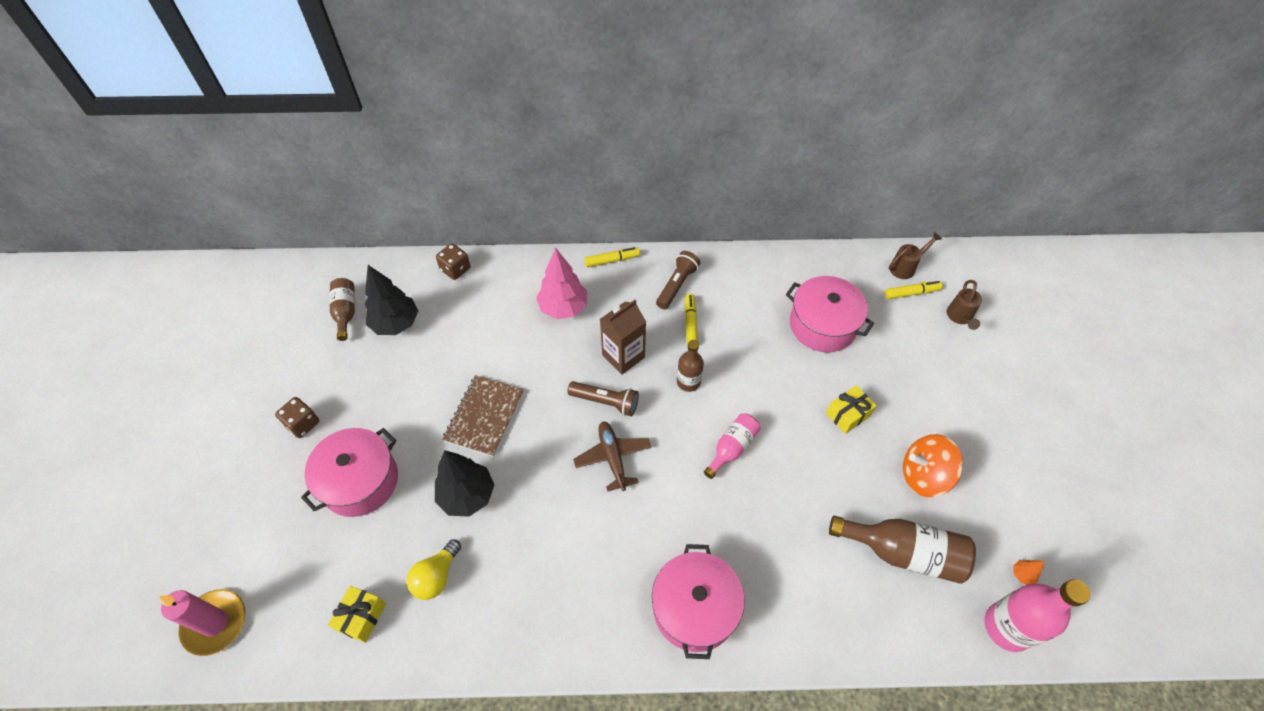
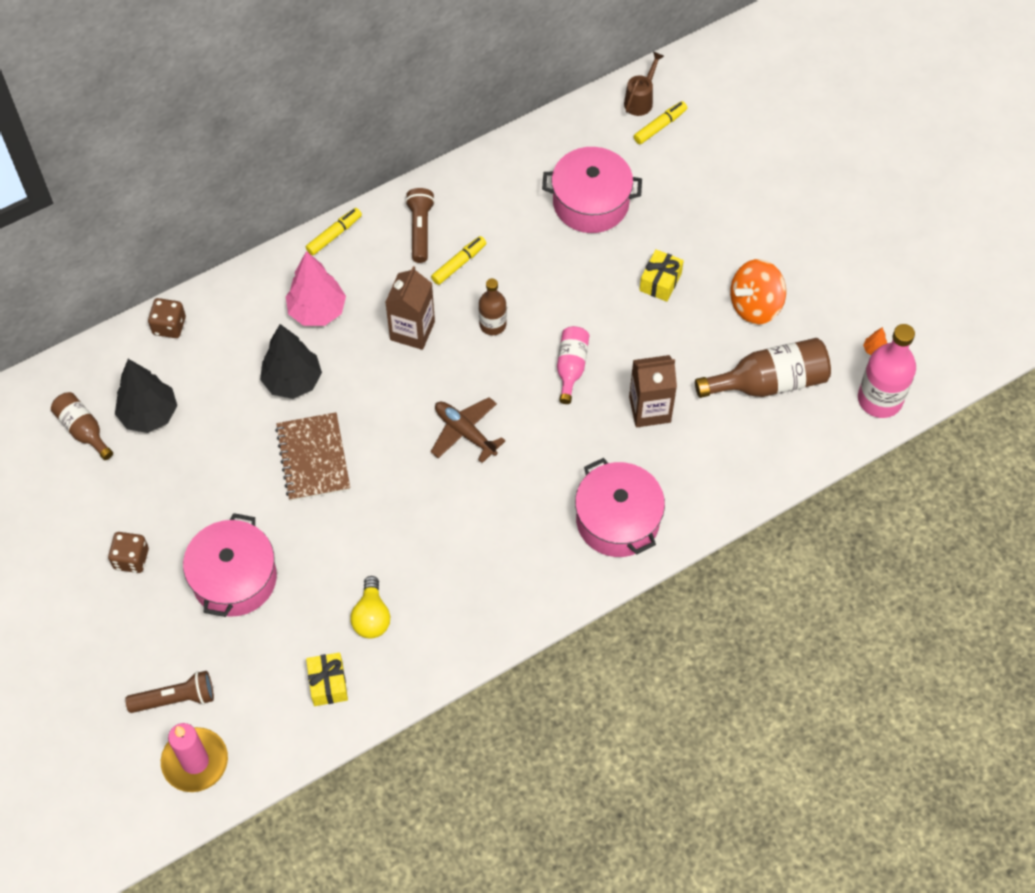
camera: 30 degrees left, 5 degrees up
(467, 495) = (349, 536): black tree -> black tree (292, 381)
(605, 402) = (424, 384): brown flashlight -> brown flashlight (175, 699)
(690, 323) = (459, 264): yellow marker -> yellow marker turned 75 degrees clockwise
(779, 520) = (649, 409): none -> brown carton
(959, 318) = (718, 131): brown watering can -> none

